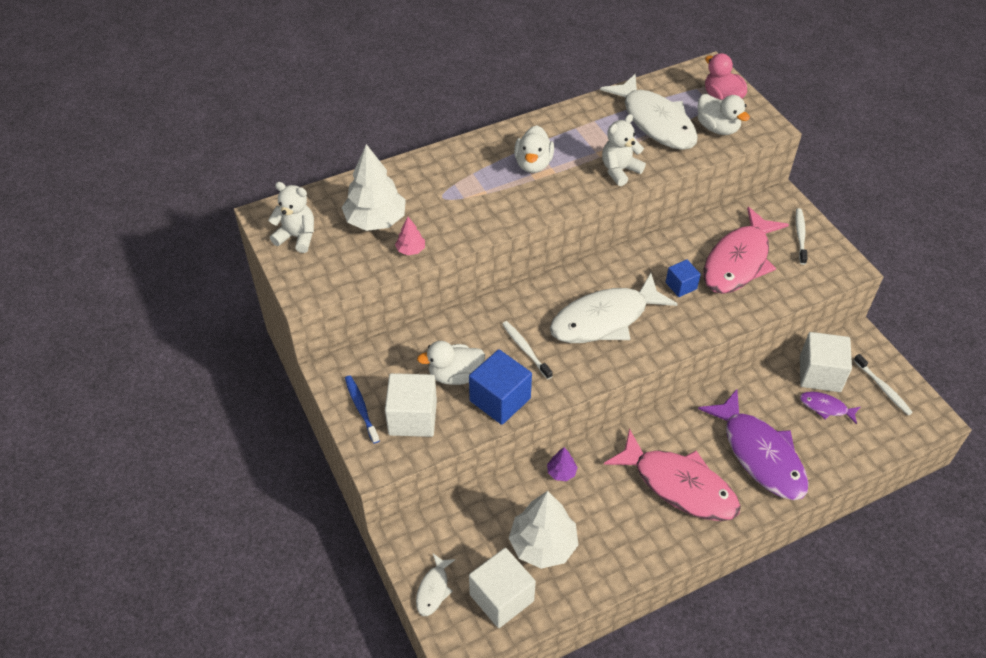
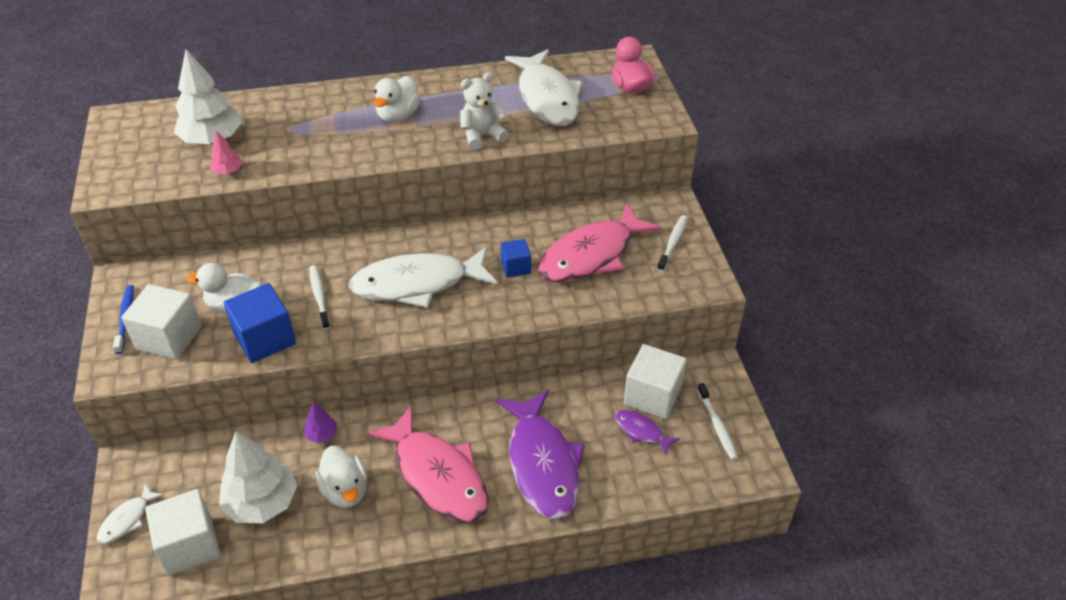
camera: 15 degrees right, 5 degrees down
(297, 237) = (129, 141): white teddy bear -> none
(717, 128) = (609, 113): white duck -> white duck (345, 490)

